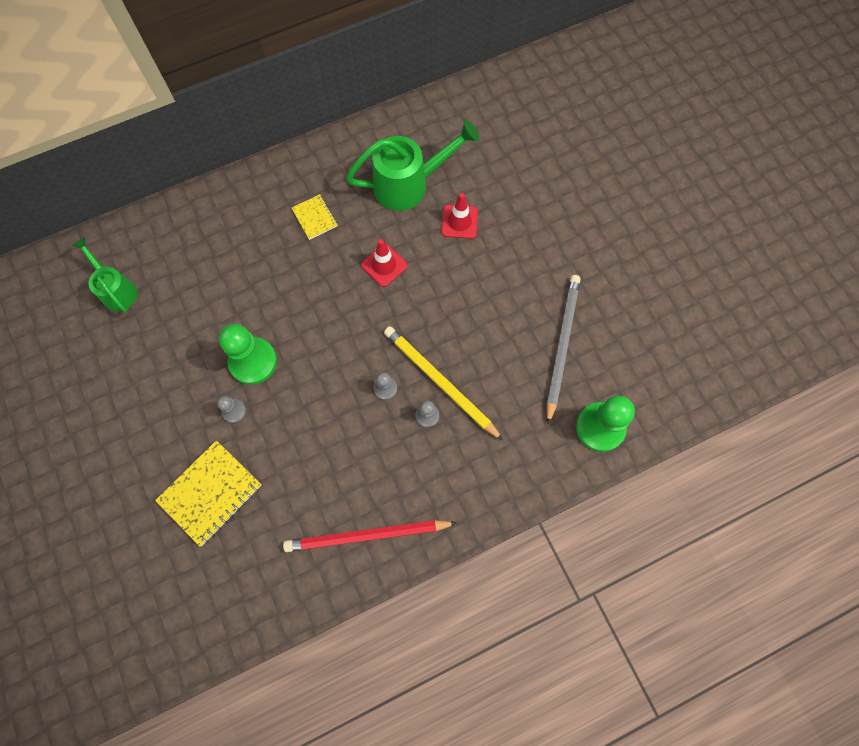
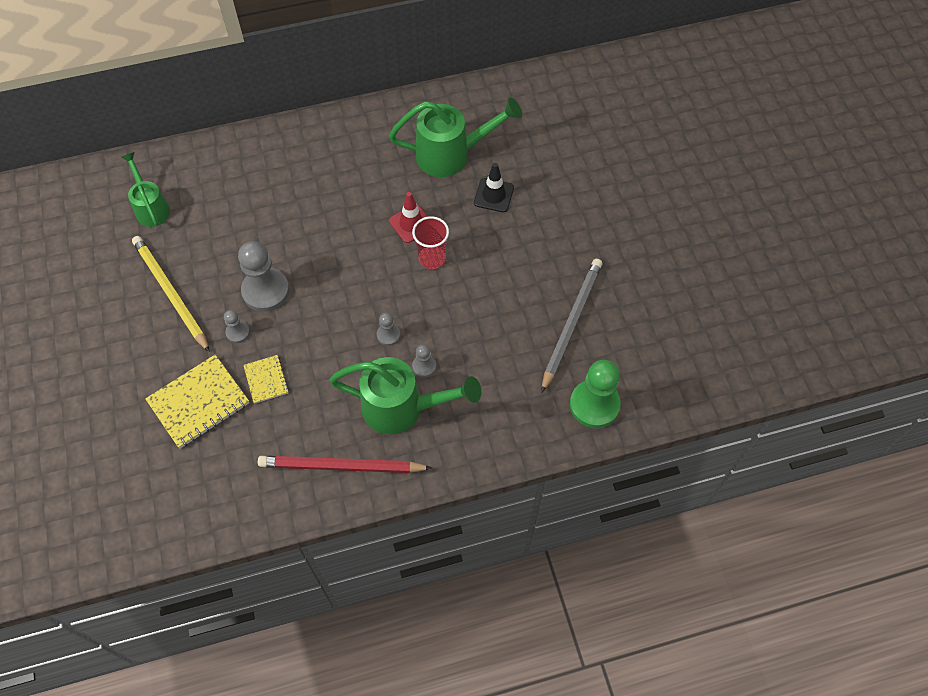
camera: 10 degrees right, 10 degrees down
(253, 361) = (265, 291): green pawn -> grey pawn
(314, 218) = (353, 171): yellow notebook -> yellow notebook (266, 380)
(412, 299) = (432, 258): none -> red cup
(414, 463) = (402, 408): none -> green watering can
(440, 382) = (443, 338): yellow pencil -> yellow pencil (170, 293)
(459, 222) = (493, 195): red traffic cone -> black traffic cone

